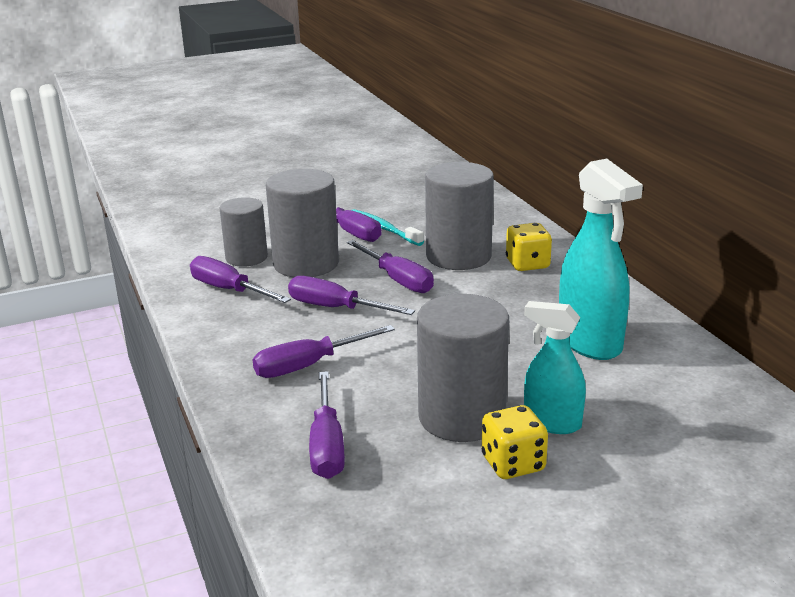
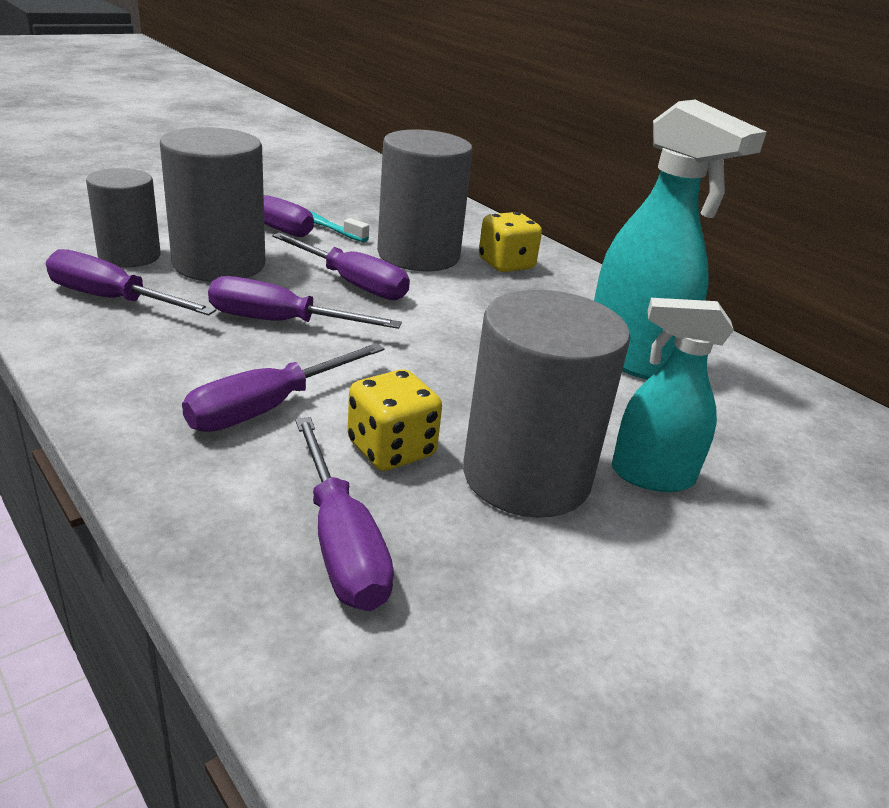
camera: 20 degrees left, 5 degrees up
(513, 464) = (636, 547): yellow dice -> yellow dice (391, 449)

